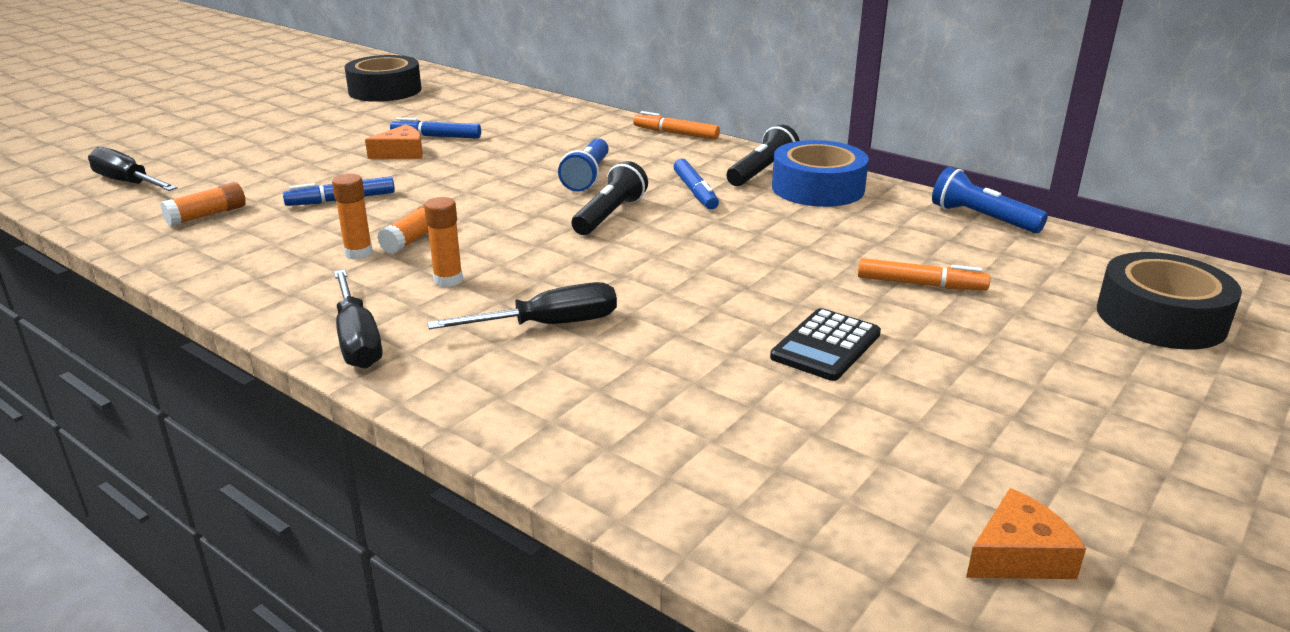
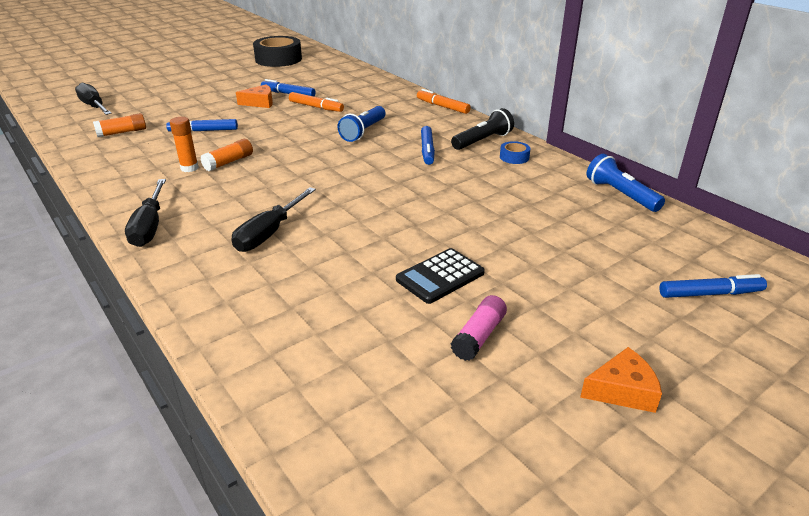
camera: 15 degrees right, 5 degrees up
(448, 280) = (229, 193): orange glue stick -> none
(549, 325) = (269, 233): black screwdriver -> black screwdriver turned 120 degrees clockwise
(609, 215) = (359, 161): black flashlight -> none
(818, 188) = (514, 157): blue tape -> blue tape, size x0.45
(920, 284) = (539, 240): orange marker -> orange marker (316, 107)
(926, 409) = (479, 336): none -> pink glue stick
(1018, 555) = (470, 463): orange cheese -> orange cheese (622, 390)
(1160, 318) = (710, 293): black tape -> blue marker

